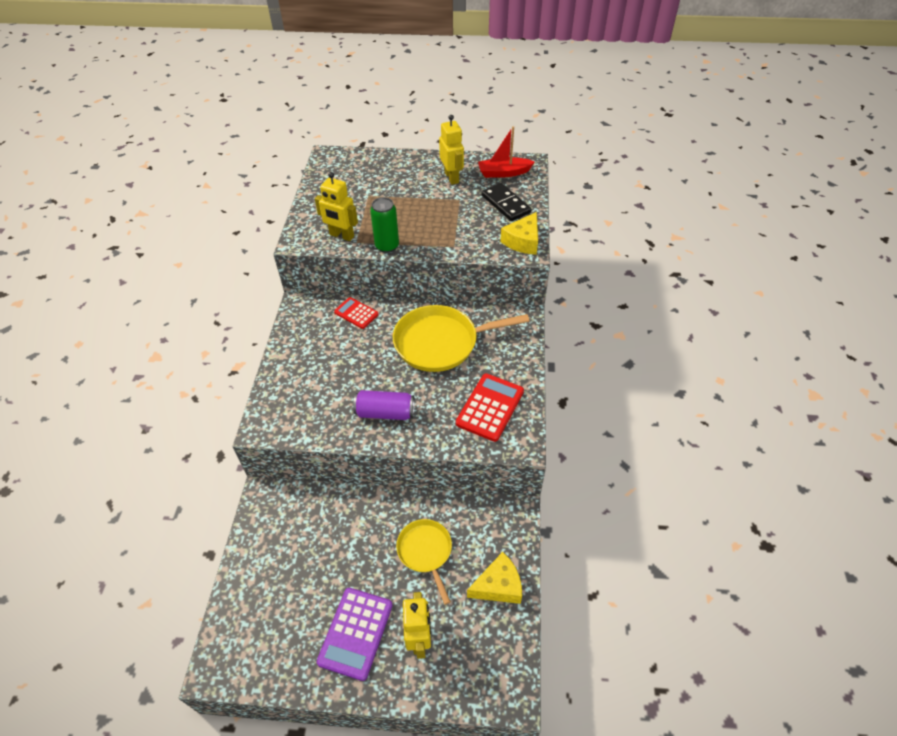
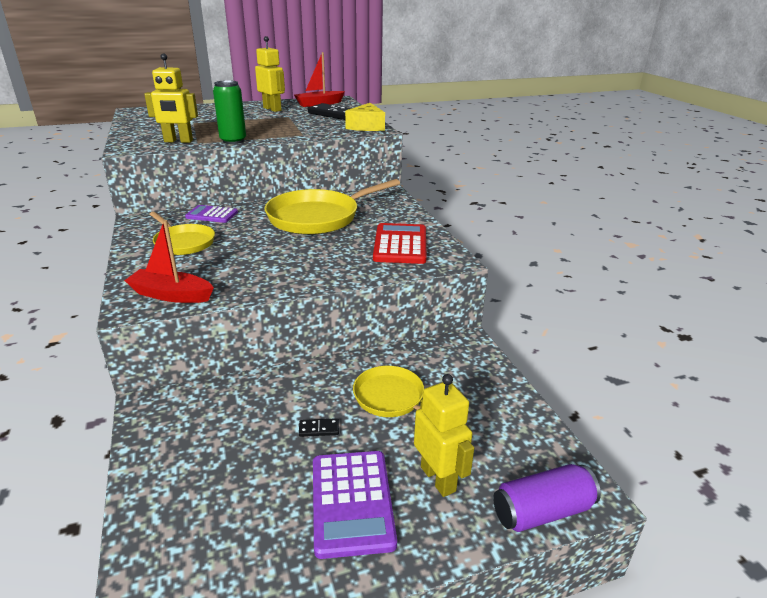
camera: 25 degrees left, 20 degrees down
(290, 421) = (171, 295): none -> red boat
(320, 351) = (183, 243): none -> yellow pan
(356, 313) = (212, 215): red calculator -> purple calculator
(362, 561) = (319, 429): none -> black domino
(385, 413) = (289, 268): purple can -> purple can (542, 511)
(498, 586) = (494, 403): yellow cheese -> none

